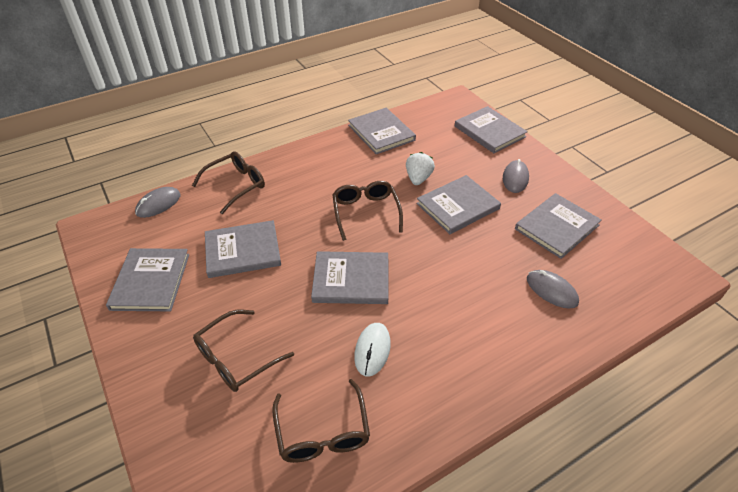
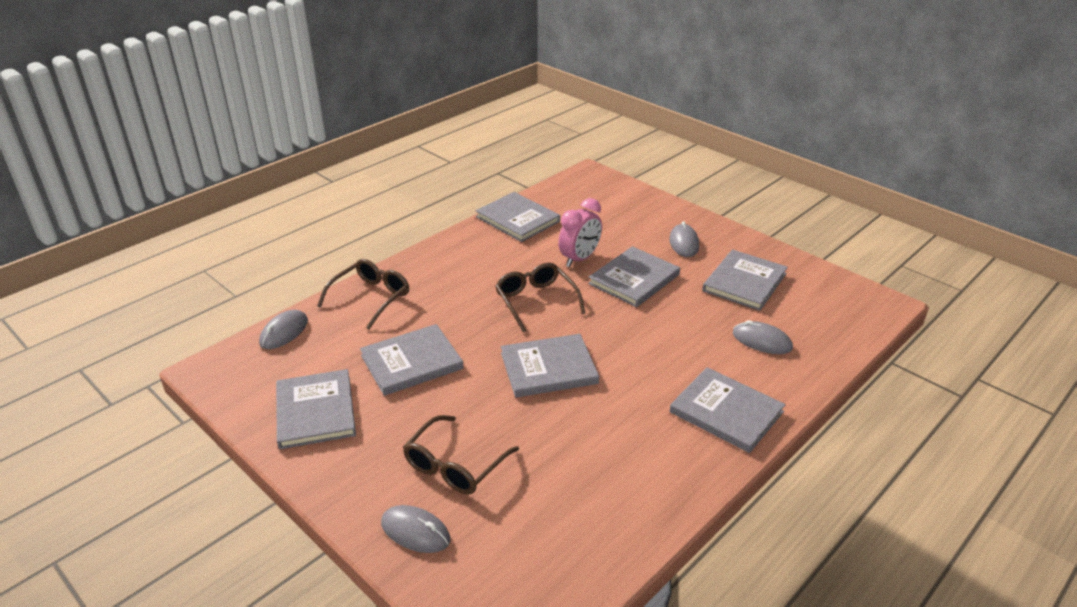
camera: 15 degrees left, 10 degrees down
(178, 416) = (415, 531): none -> grey mouse
(322, 432) = (581, 512): brown glasses -> none
(372, 350) = (601, 428): white mouse -> none
(418, 178) = (579, 259): white strawberry -> pink clock
(489, 131) = (638, 201): grey book -> grey book (726, 412)

